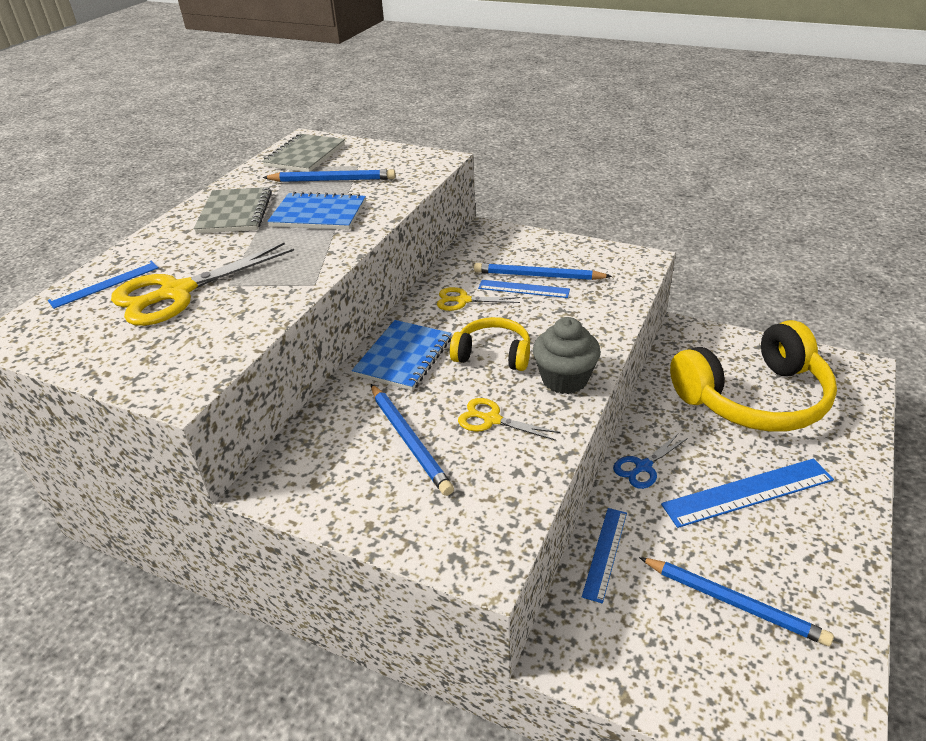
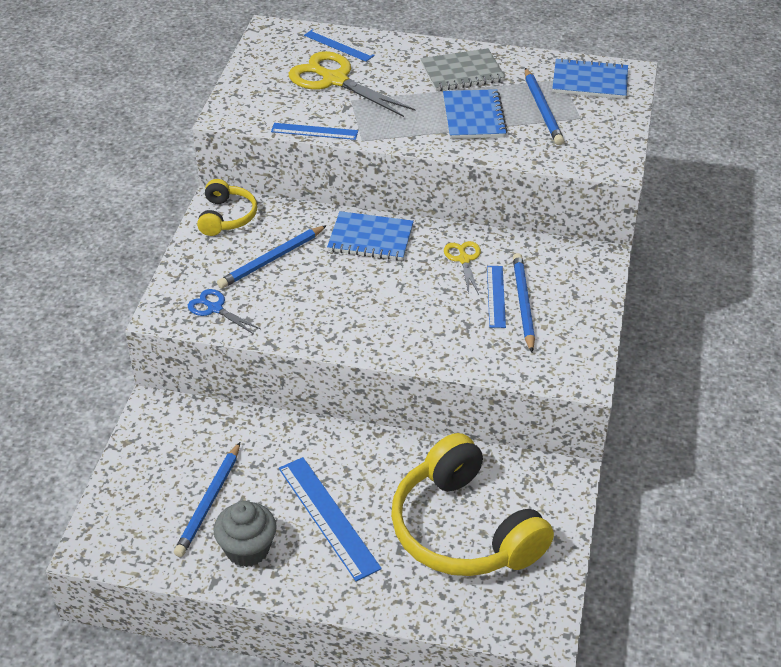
camera: 75 degrees right, 5 degrees up
(305, 155) = (590, 81): grey notebook -> blue notebook
(492, 419) = (303, 299): yellow scissors -> none
(493, 354) = (387, 289): yellow headphones -> yellow headphones (226, 217)
(564, 379) = (362, 335): grey cupcake -> grey cupcake (247, 549)
(605, 553) = (245, 425): blue ruler -> blue ruler (314, 131)
(643, 467) = (345, 445): blue scissors -> blue scissors (215, 308)

